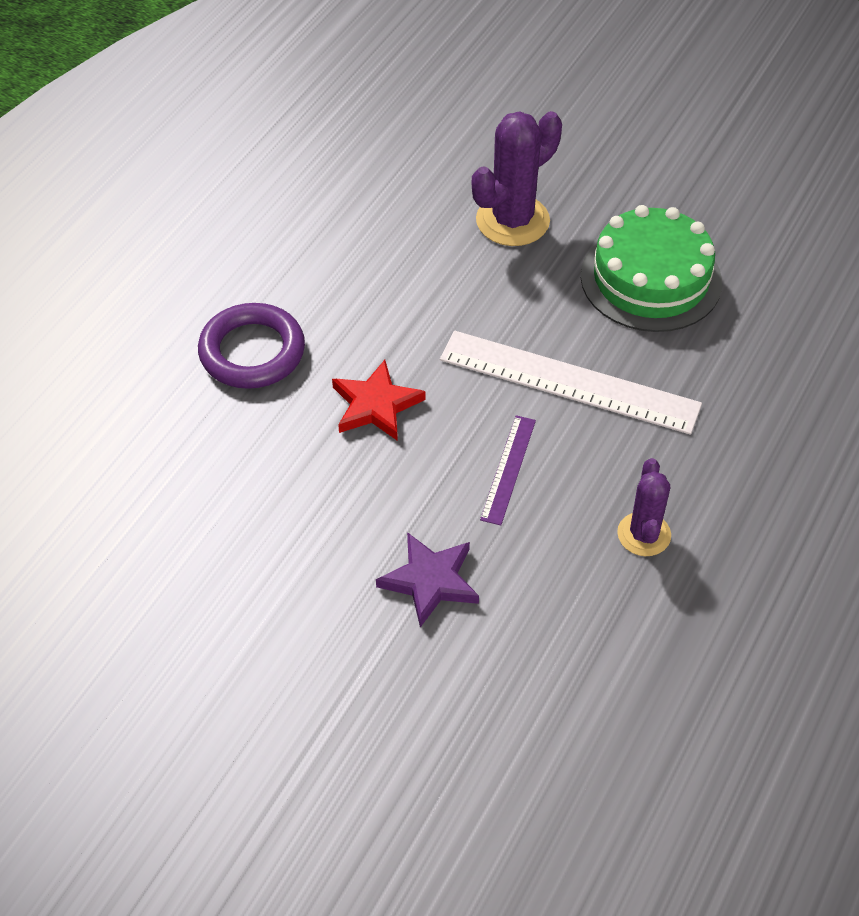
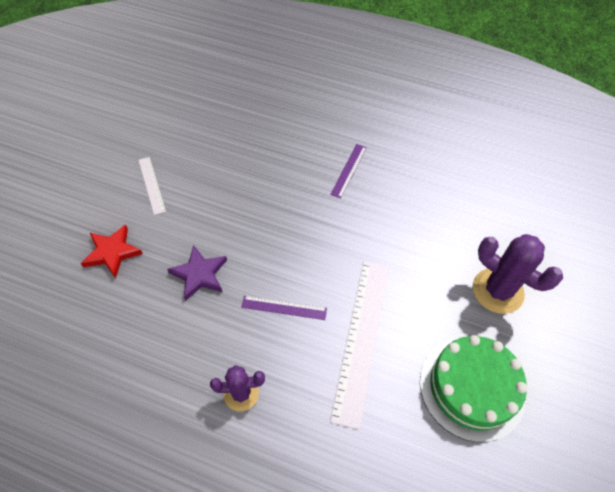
camera: 80 degrees right, 5 degrees up
(212, 656) = (151, 185): none -> white ruler
(252, 352) = (348, 170): purple ring -> purple ruler
(376, 405) = (321, 233): red star -> red star (112, 252)

